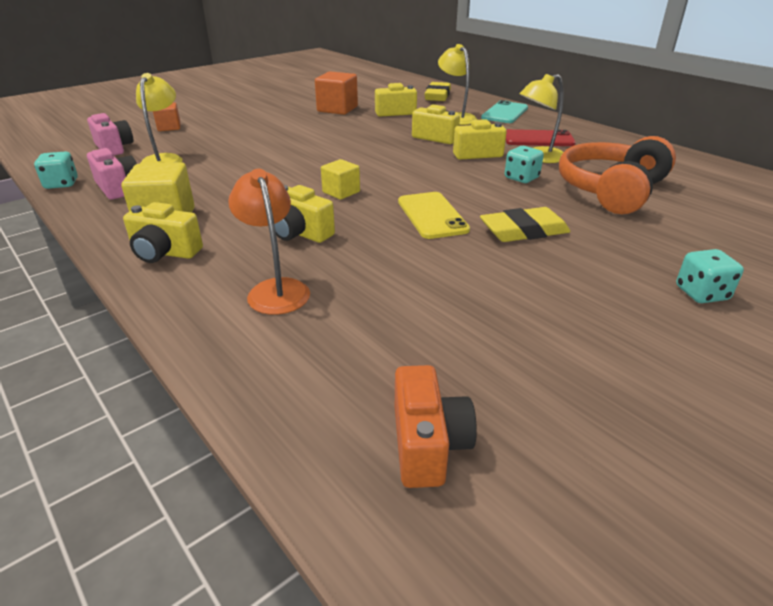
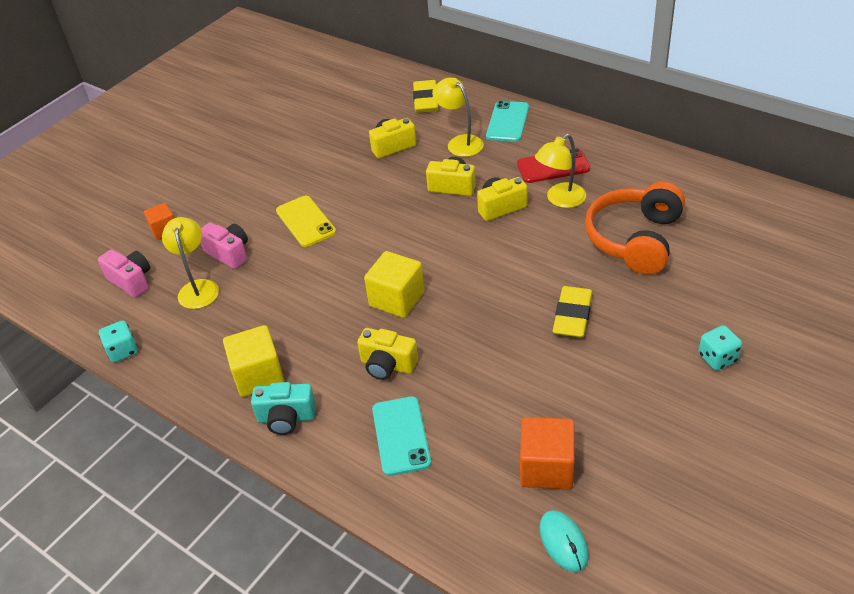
camera: 10 degrees left, 10 degrees up
(118, 188) = (183, 343): pink camera -> pink camera (229, 253)
(165, 253) = (286, 418): yellow camera -> turquoise camera
(275, 289) = (401, 436): orange lamp -> turquoise phone
(337, 109) = (328, 153): orange cube -> orange cube (546, 467)
(341, 192) = (397, 299): yellow cube -> yellow cube, size x1.62
(428, 445) = (563, 542): orange camera -> turquoise mouse
(432, 215) = (490, 313): yellow phone -> yellow phone (305, 221)
(521, 178) = (552, 238): turquoise dice -> none
(524, 231) = (572, 316): yellow eraser -> yellow eraser turned 45 degrees counterclockwise

